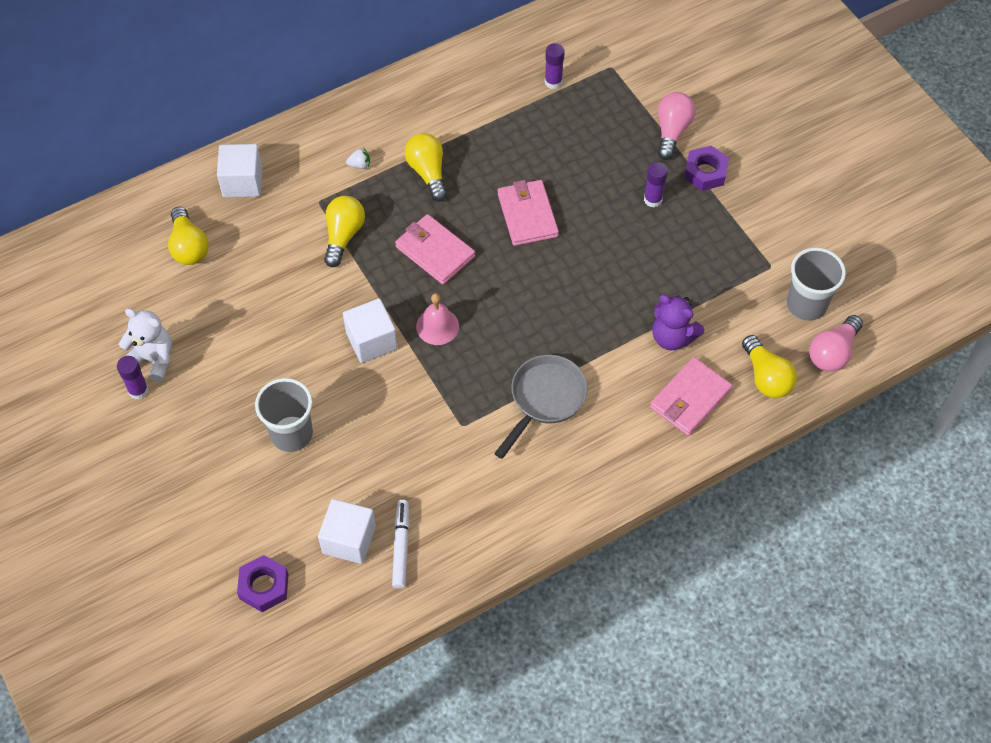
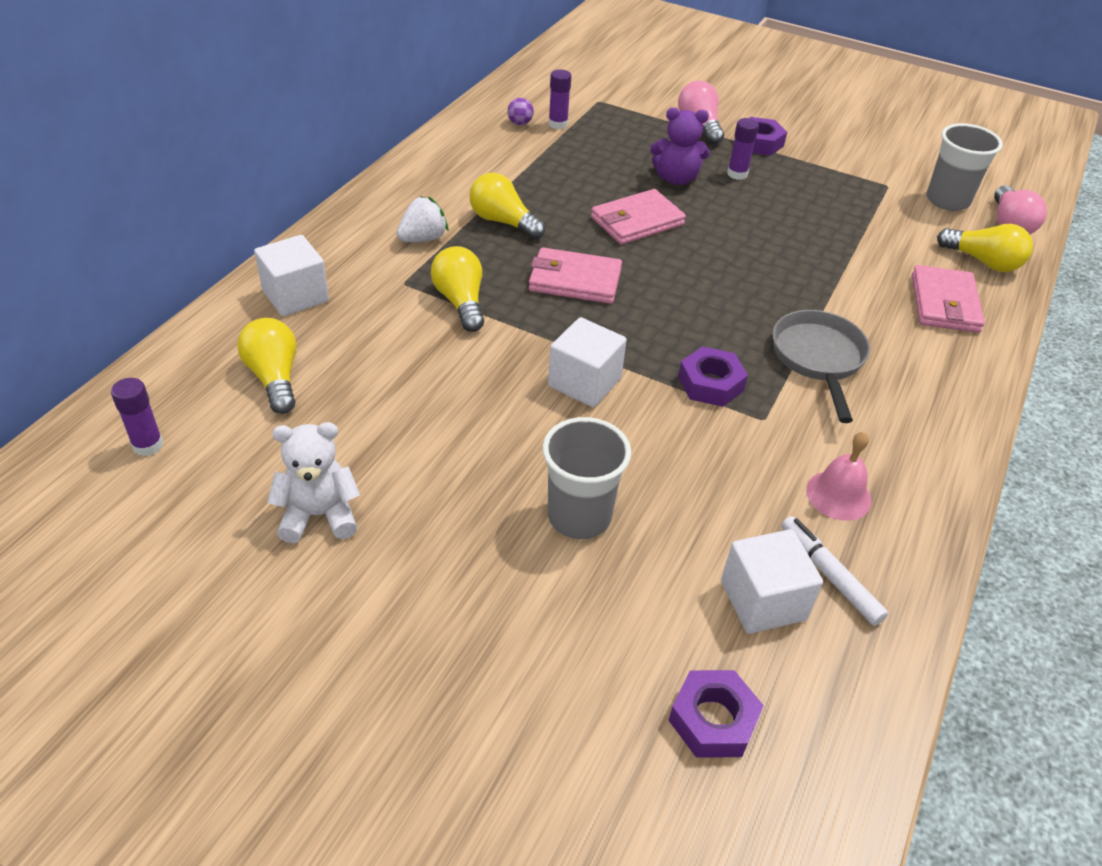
camera: 35 degrees left, 15 degrees down
(138, 390) = (326, 561): purple glue stick -> purple glue stick (148, 445)
(189, 246) = (274, 378): yellow light bulb -> yellow light bulb turned 150 degrees counterclockwise
(359, 165) = (423, 238): white strawberry -> white strawberry, size x1.71
(437, 326) = (643, 341): pink bell -> pink bell (838, 495)
(452, 382) = (710, 383): none -> purple nut
(523, 69) = (520, 123): none -> purple ball
(527, 215) = (637, 221): pink wallet -> pink wallet turned 75 degrees counterclockwise
(672, 337) = (872, 263): purple teddy bear -> purple teddy bear (676, 178)

